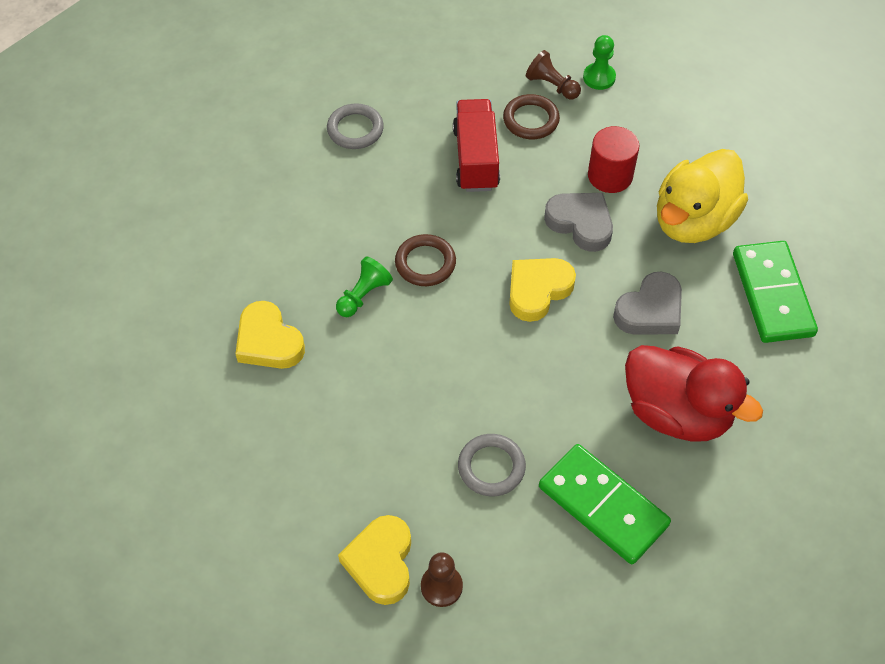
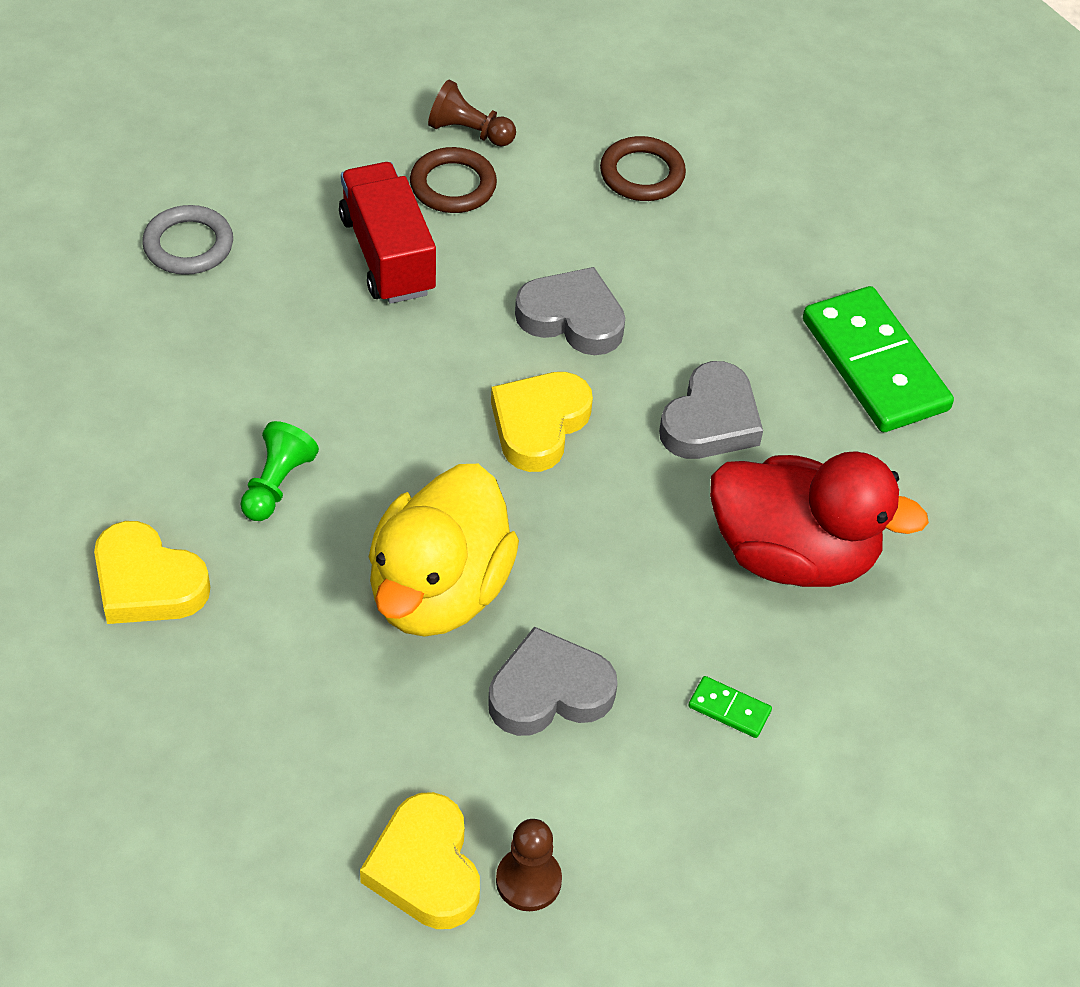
camera: 20 degrees left, 5 degrees down
(425, 263) = (358, 419): brown ring -> brown ring (642, 174)
(491, 467) = (549, 691): grey ring -> grey heart
(599, 77) = (534, 109): green pawn -> none
(602, 506) = (729, 709): green domino -> green domino, size x0.41
(610, 176) = (594, 243): red cylinder -> none
(693, 221) = (732, 284): yellow duck -> yellow duck (439, 590)

